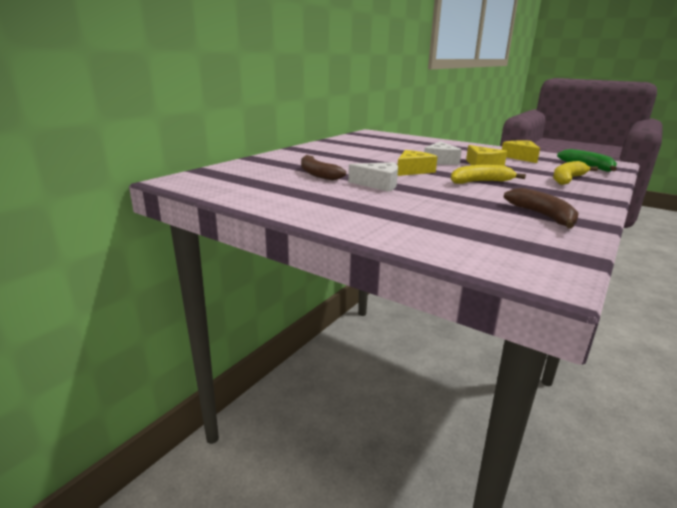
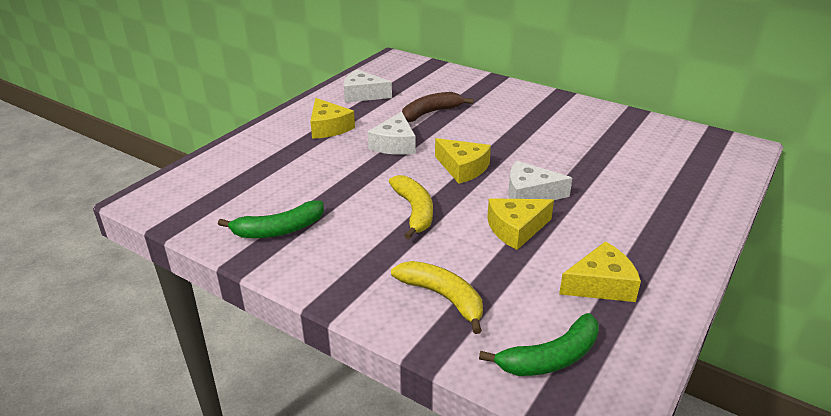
camera: 90 degrees right, 10 degrees up
(267, 192) = (363, 94): none -> white cheese
(345, 203) = (328, 127): none -> yellow cheese
(543, 216) = (279, 230): brown banana -> green banana

